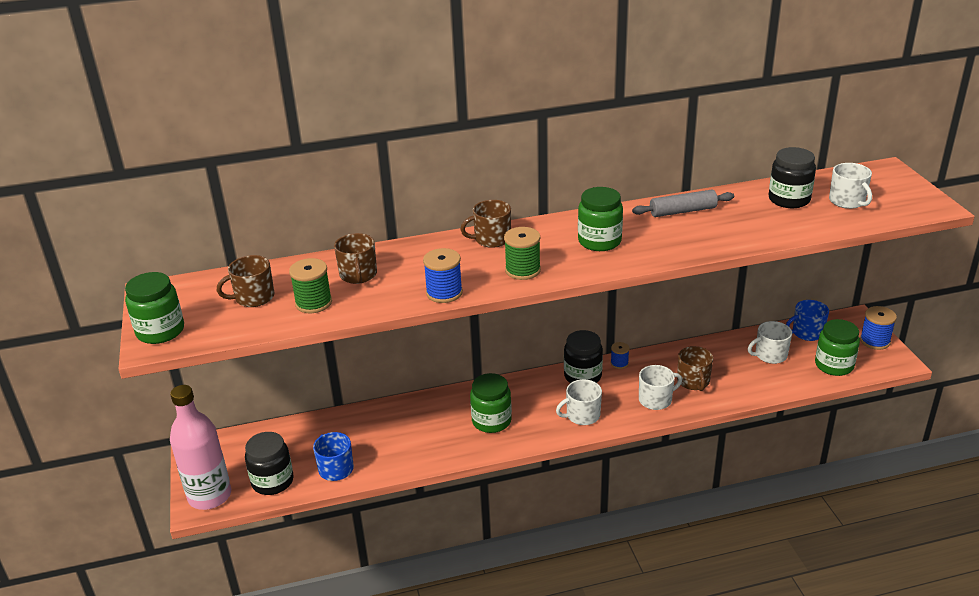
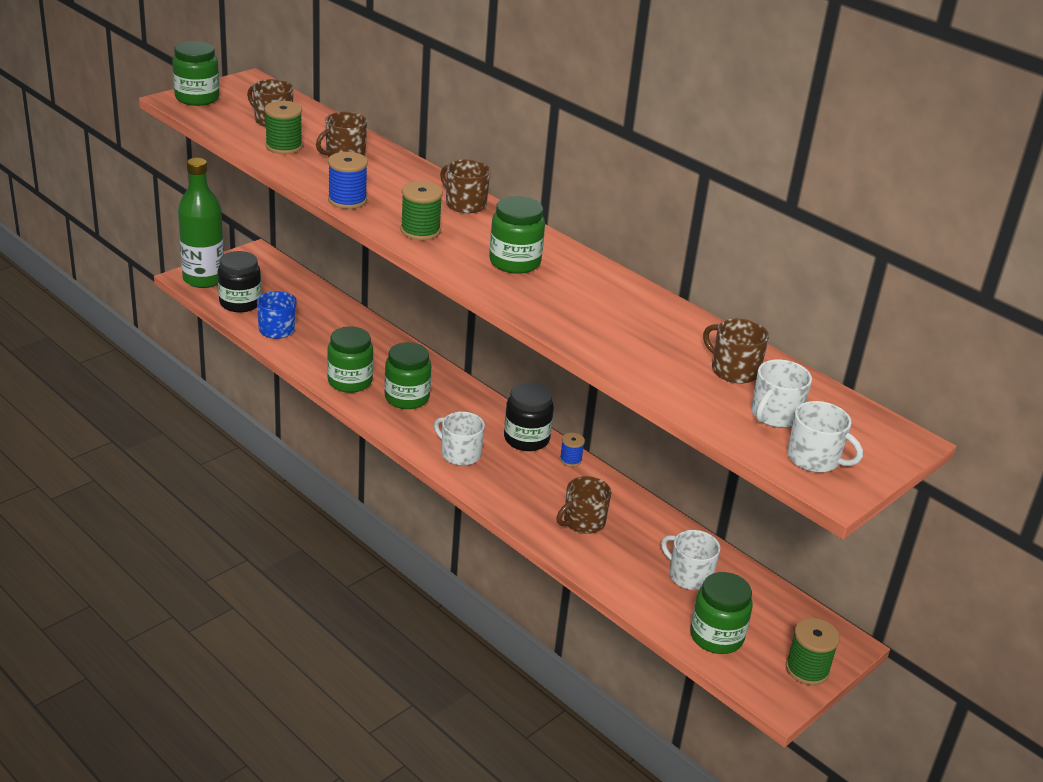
camera: 55 degrees right, 0 degrees up
(210, 496) = (203, 279): pink bottle -> green bottle
(447, 446) = (350, 381): none -> green jar
(656, 399) = (527, 500): white mug -> white mug (814, 458)
(683, 211) = (630, 302): grey rolling pin -> none
(789, 199) = (733, 370): black jar -> brown mug
(807, 333) = (767, 601): blue mug -> none
(875, 341) = (807, 669): blue spool -> green spool

